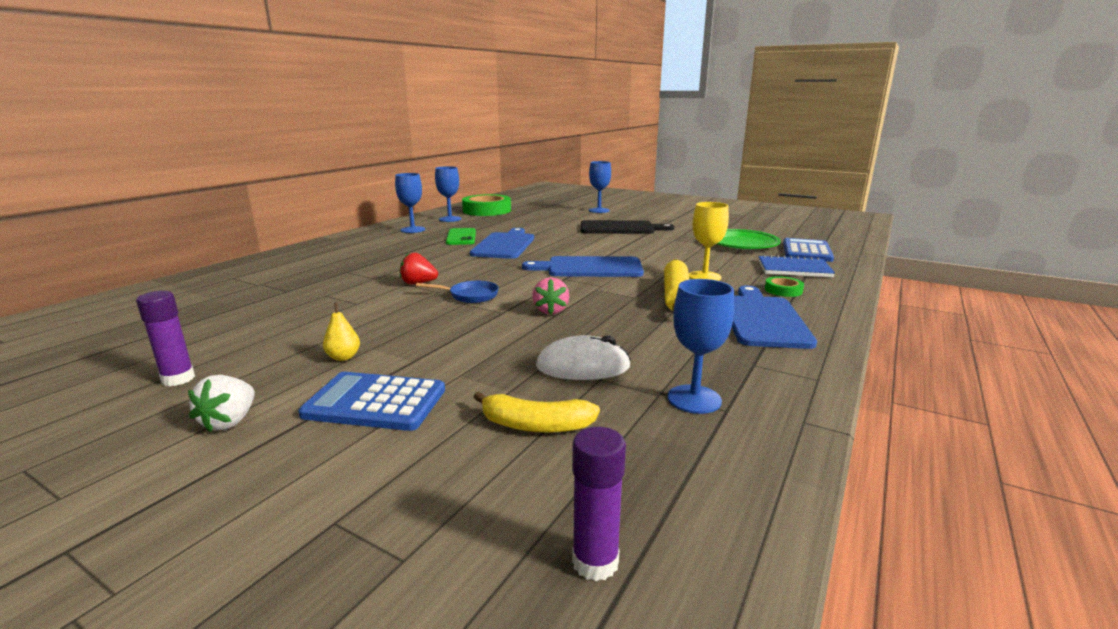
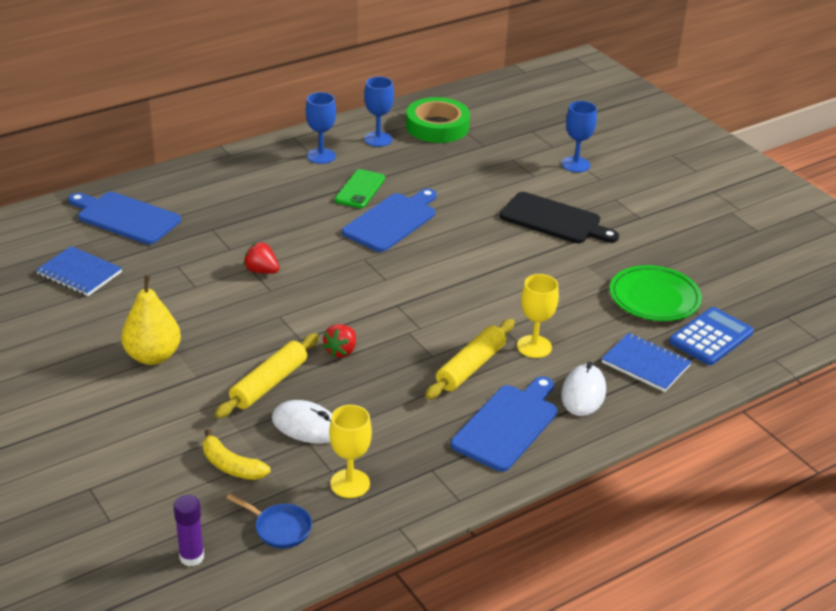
camera: 25 degrees right, 15 degrees up
(178, 379) = (45, 343): purple glue stick -> none
(207, 319) = (79, 273): none -> blue notebook
(230, 422) = (63, 396): white strawberry -> none
(343, 357) = (153, 356): yellow pear -> yellow pear, size x2.15
(375, 402) = (150, 410): blue calculator -> none
(470, 296) = (292, 306): blue pan -> blue pan (279, 528)
(504, 346) = (269, 384): none -> yellow rolling pin
(550, 311) = (341, 351): pink strawberry -> red strawberry
(590, 268) = (438, 294): blue cutting board -> blue cutting board (125, 217)
(694, 399) = (350, 483): blue goblet -> yellow goblet
(783, 290) = (583, 393): green tape -> white mouse

